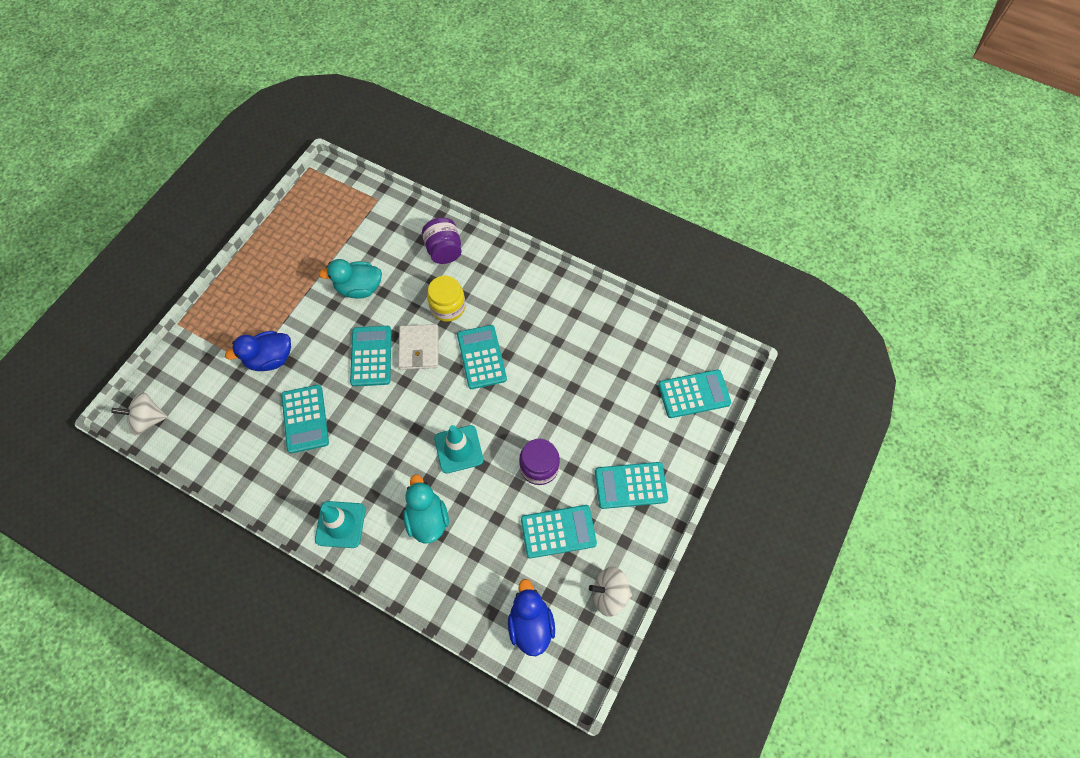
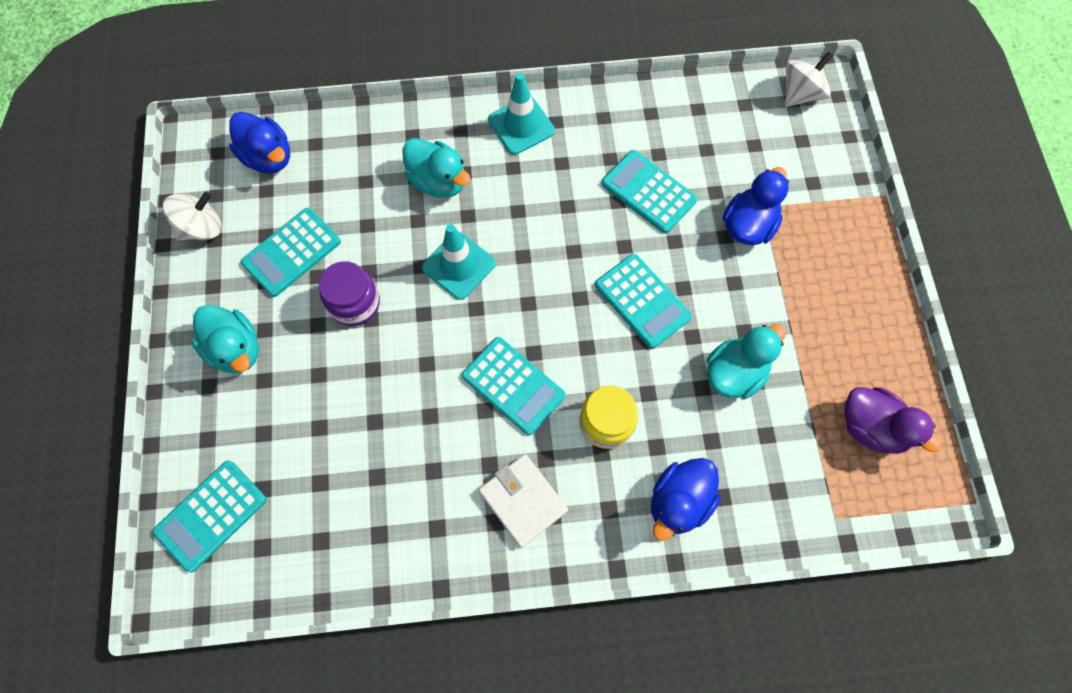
camera: 145 degrees right, 5 degrees up
(320, 223) = (871, 427): none -> purple duck
(419, 348) = (596, 346): white wallet -> white wallet (523, 500)
(444, 250) = (679, 501): purple jar -> blue duck
(630, 485) = (236, 349): turquoise calculator -> turquoise duck

